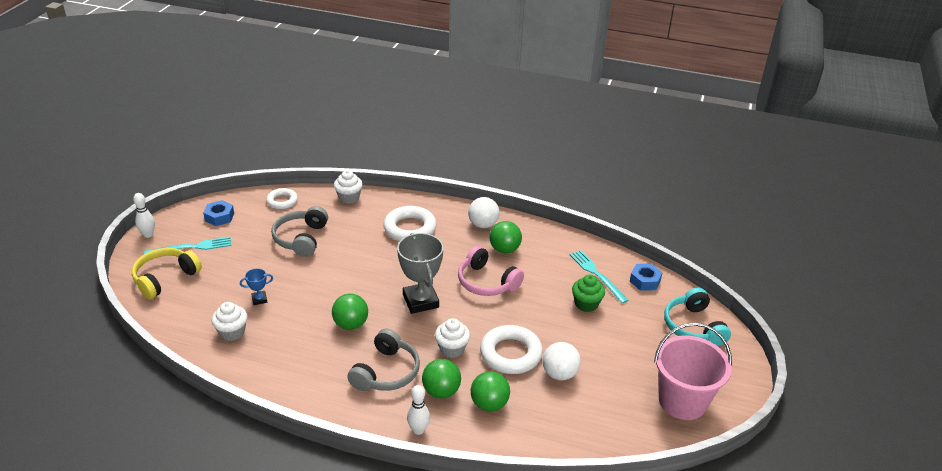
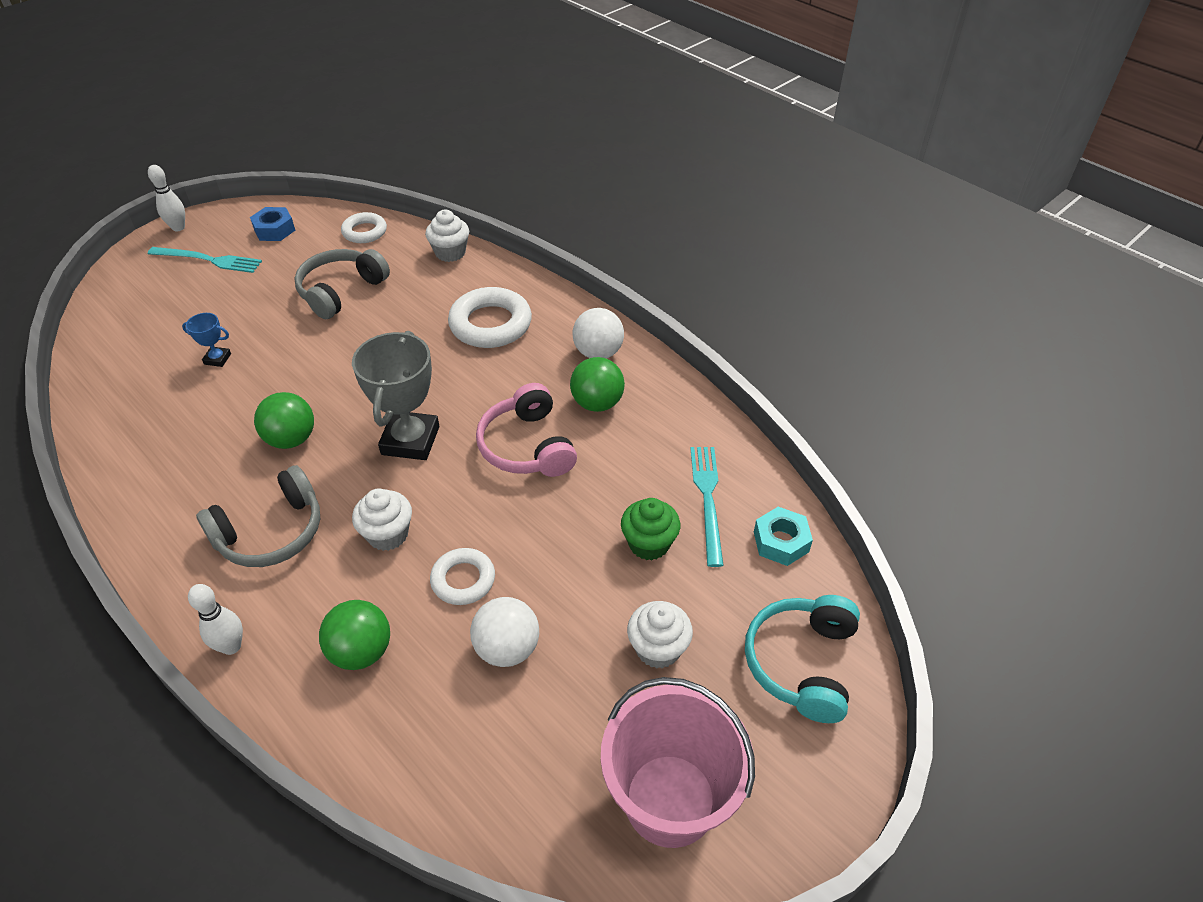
camera: 30 degrees right, 10 degrees up
(165, 278) = (144, 291): yellow headphones -> none
(232, 332) = (146, 393): white cupcake -> white cupcake (658, 649)
(441, 391) = (315, 597): green ball -> none
(510, 354) = (463, 580): white ring -> white ring, size x0.61
(645, 281) = (781, 541): blue nut -> turquoise nut

